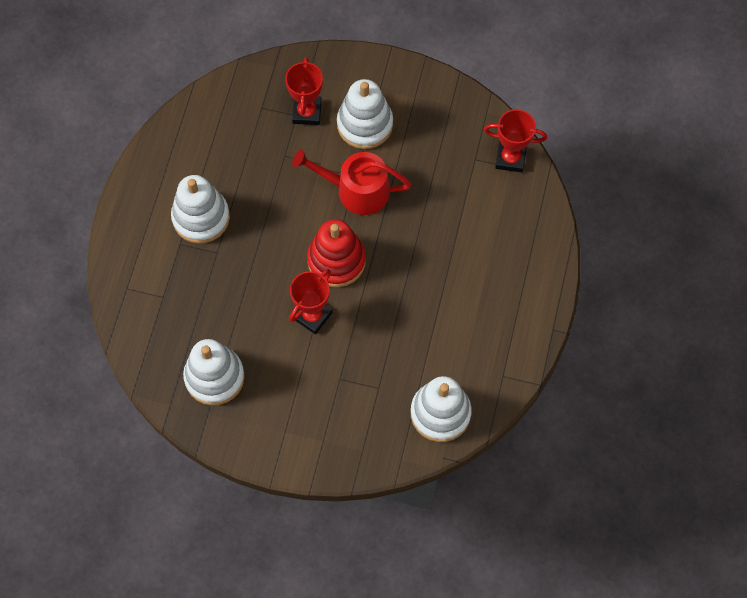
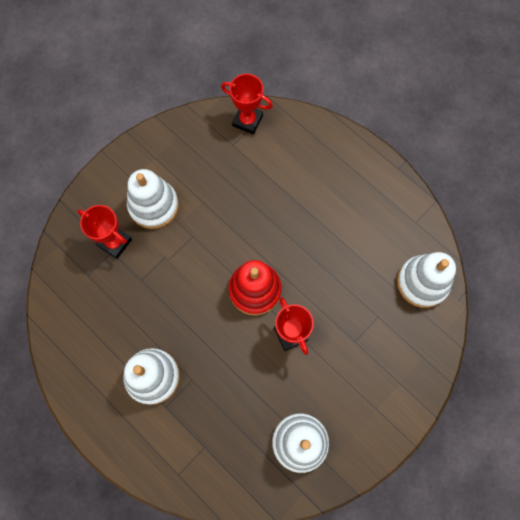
camera: 60 degrees left, 5 degrees up
(356, 190) = (205, 242): red watering can -> none
(510, 158) = (247, 121): red trophy -> red trophy turned 75 degrees clockwise

